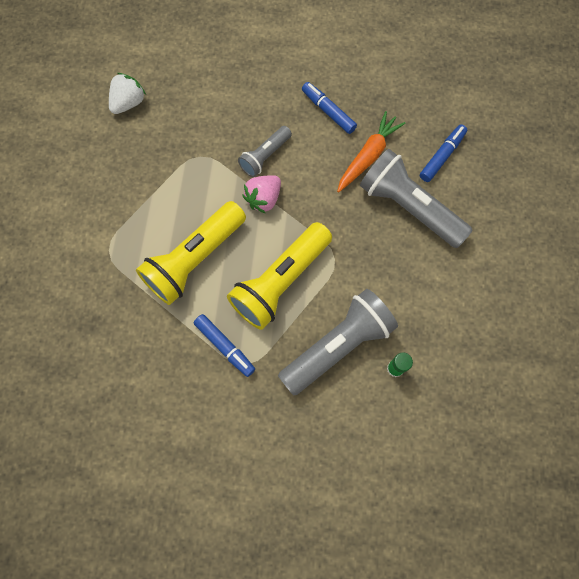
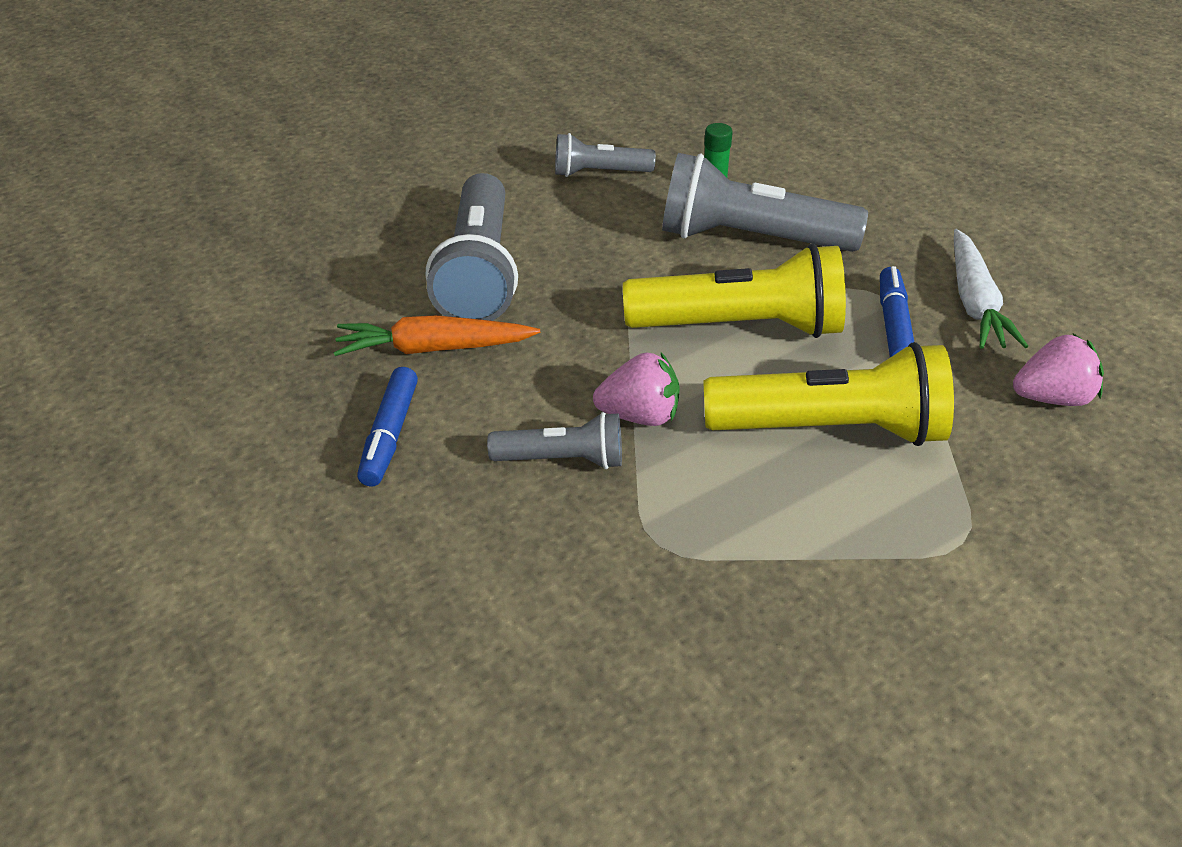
camera: 130 degrees left, 30 degrees down
(129, 103) = (674, 748): white strawberry -> none
(129, 362) = (1052, 398): none -> pink strawberry
(205, 400) = (975, 303): none -> white carrot
(442, 156) = (356, 281): blue marker -> none
(455, 323) = (599, 173): none -> grey flashlight

